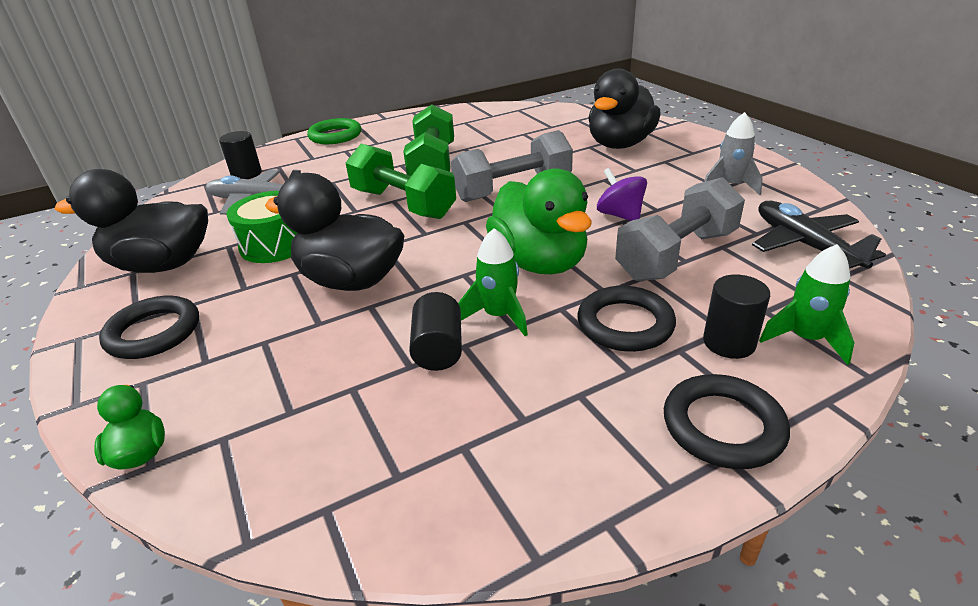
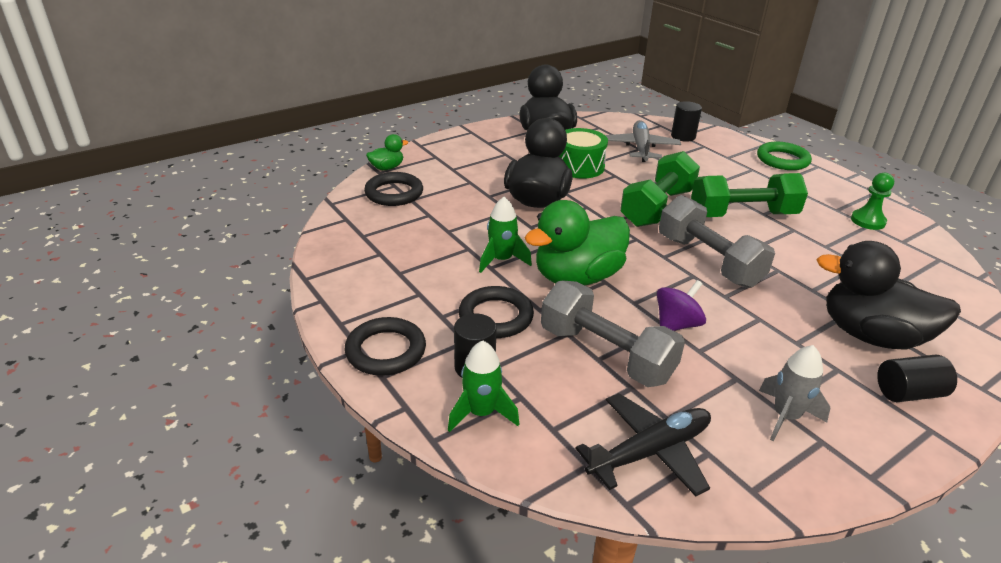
camera: 80 degrees right, 0 degrees up
(153, 332) = (477, 149): black ring -> black ring (394, 193)
(438, 349) = (464, 239): black cylinder -> black cylinder (908, 393)
(458, 121) = (868, 221): none -> green pawn

